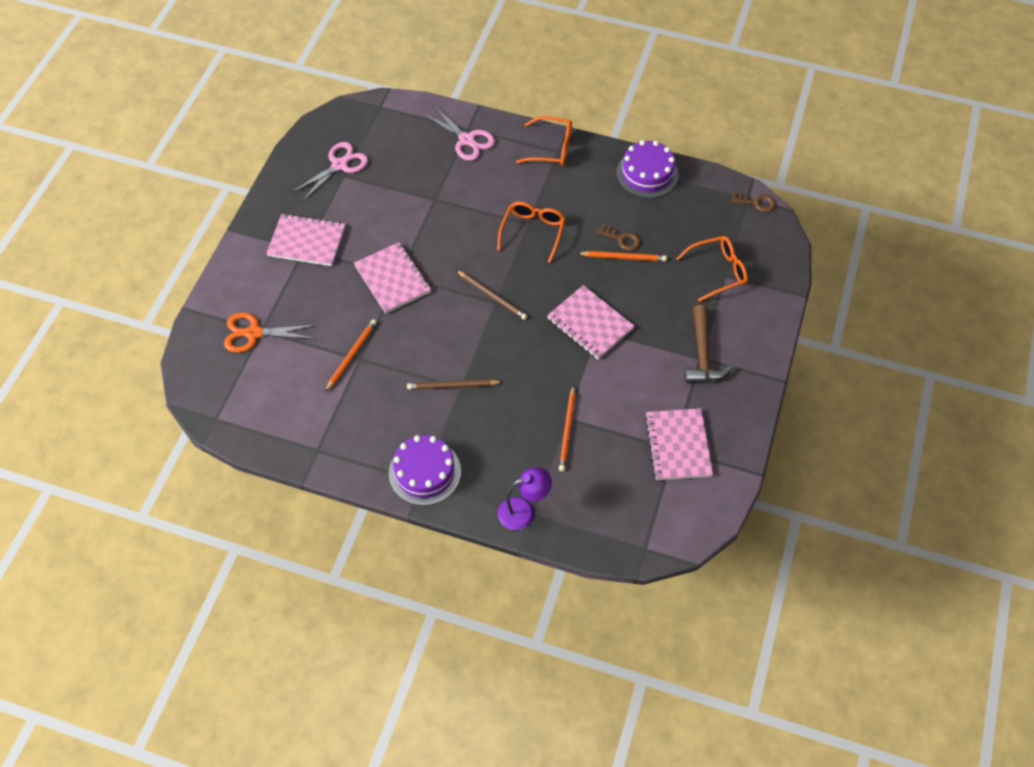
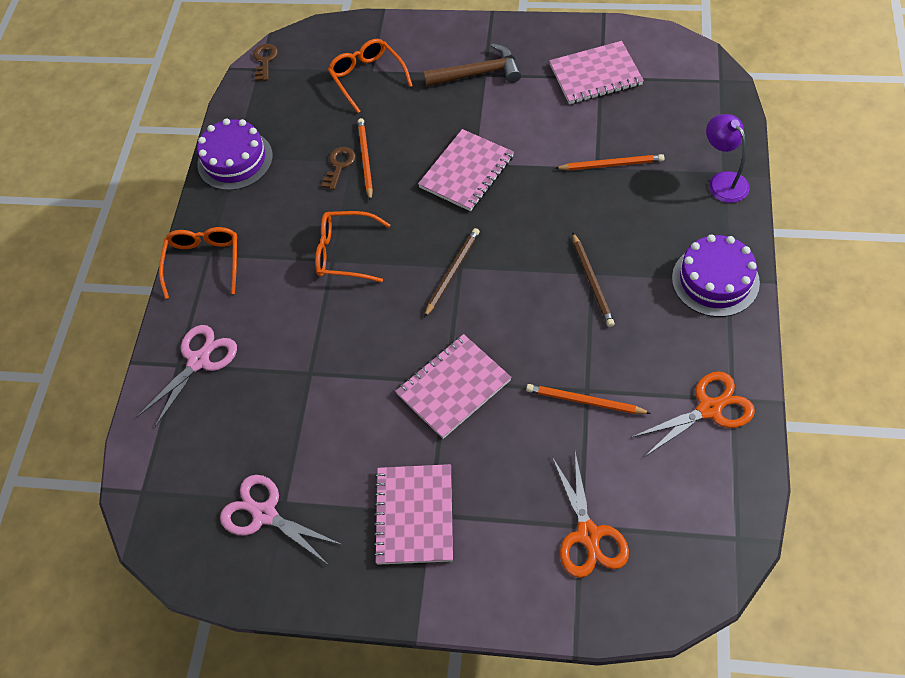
camera: 95 degrees left, 0 degrees up
(315, 432) = (709, 409): none -> orange scissors

